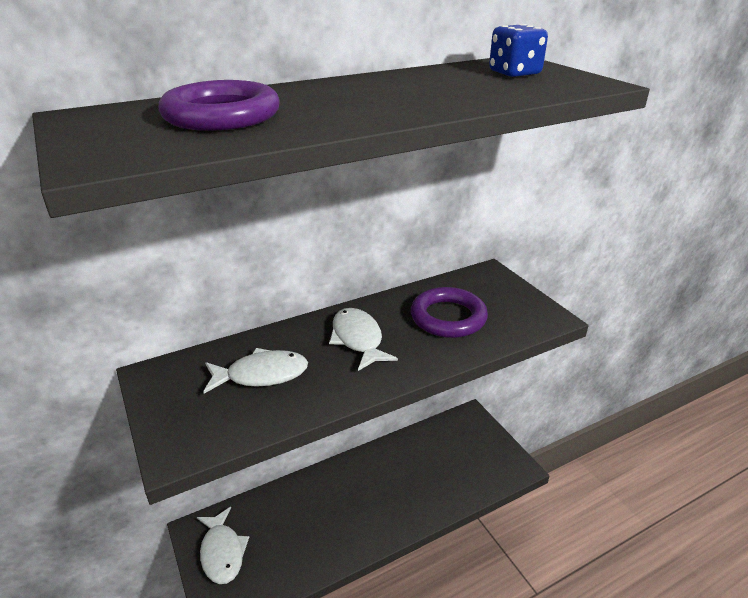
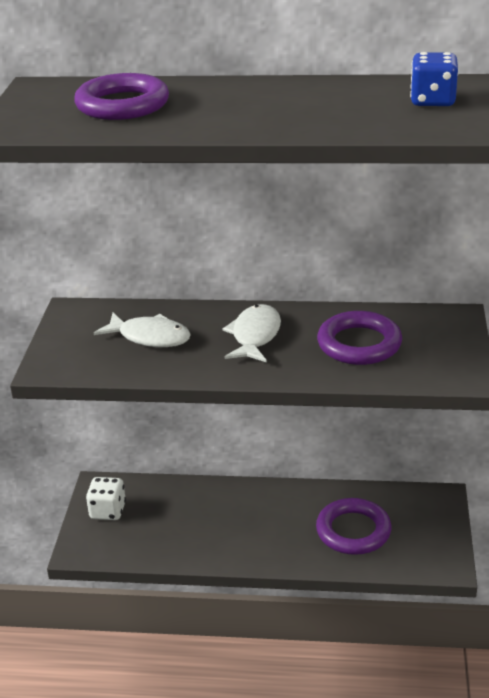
camera: 35 degrees right, 0 degrees up
(222, 552) = (108, 511): white fish -> white dice
(436, 471) = (353, 531): none -> purple ring

